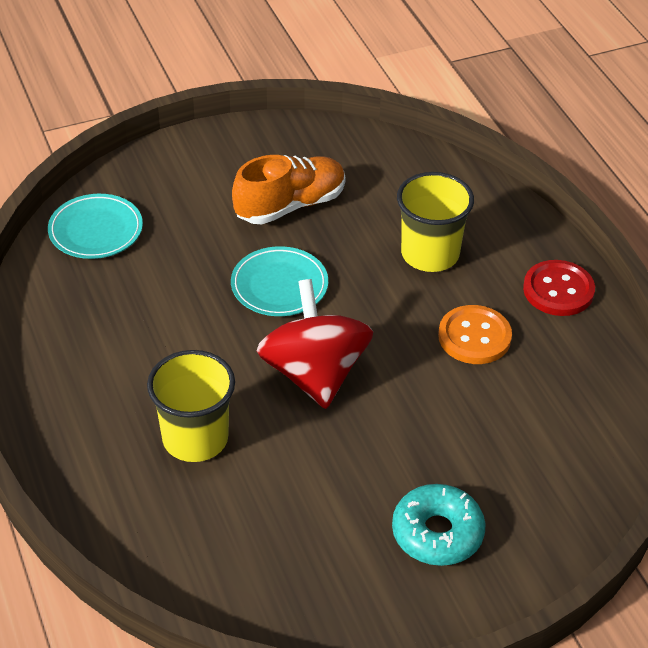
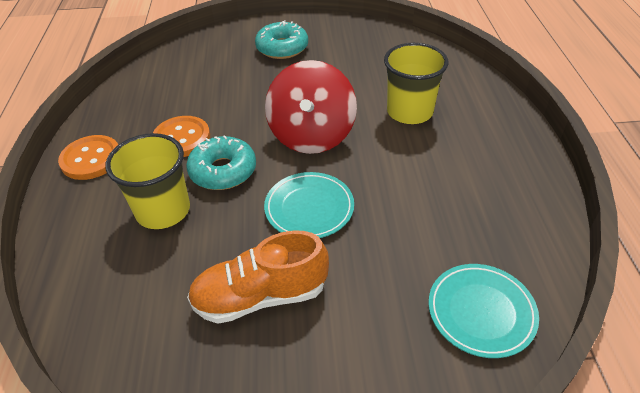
camera: 160 degrees left, 0 degrees up
(396, 307) = (223, 171): none -> turquoise donut
(558, 290) = (91, 159): red button -> orange button

